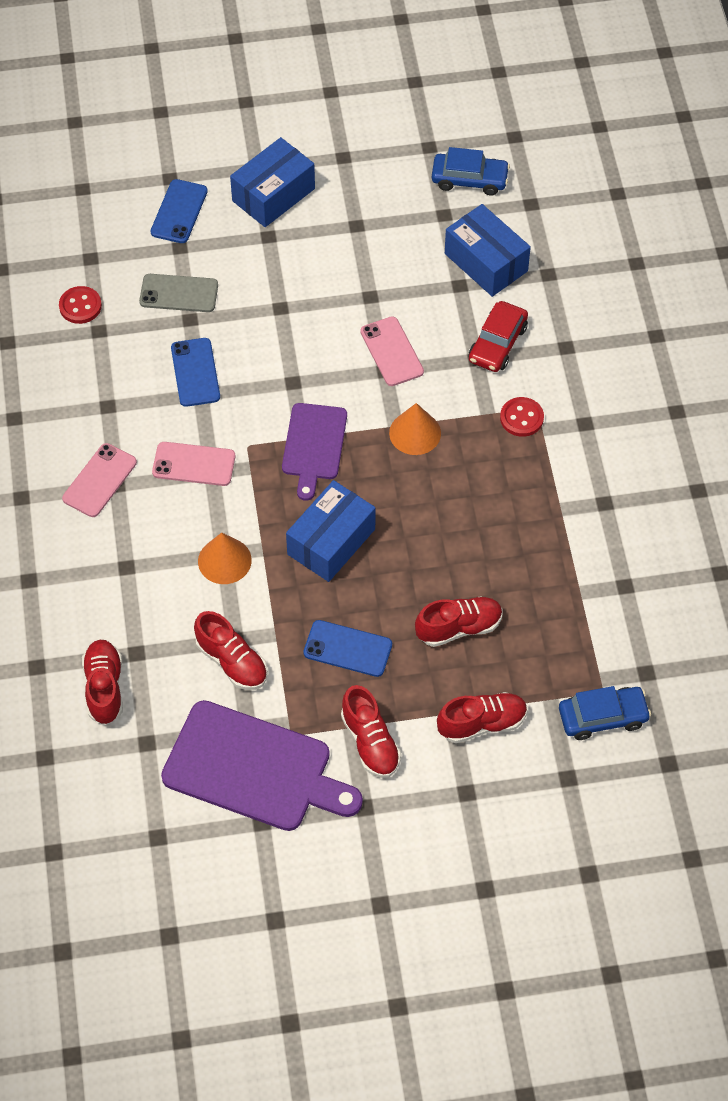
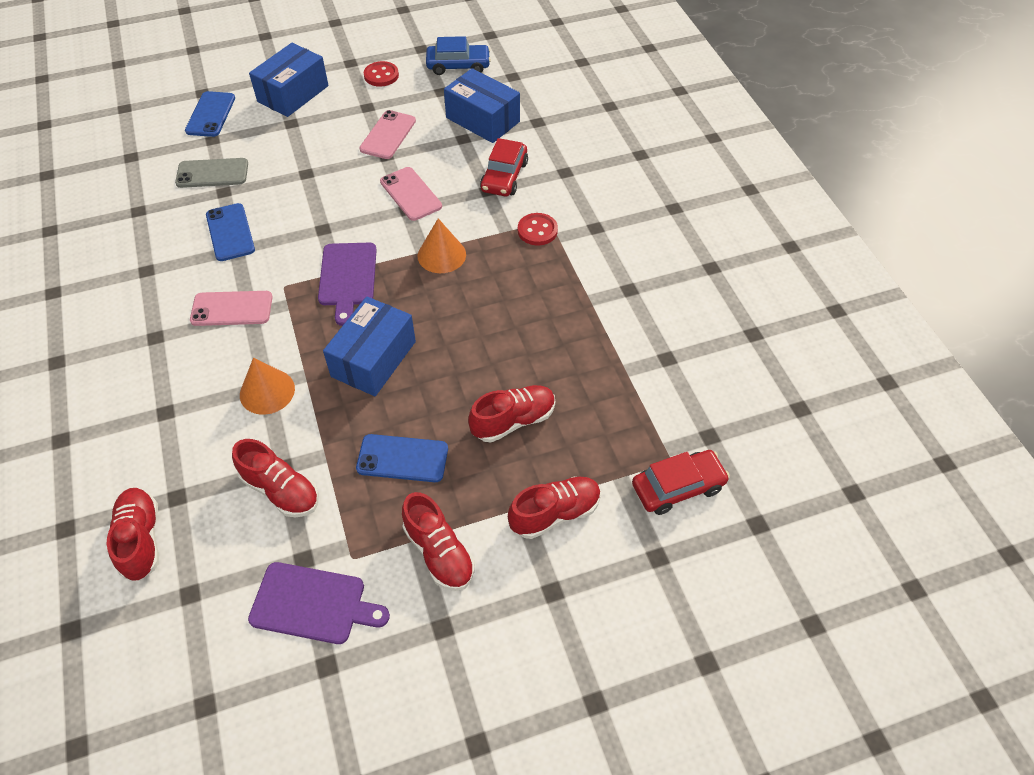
camera: 10 degrees left, 5 degrees down
(80, 306) = (120, 194): red button -> red button (381, 75)
(99, 480) = (137, 335): pink phone -> pink phone (388, 135)
(254, 769) = (313, 604): purple cutting board -> purple cutting board, size x0.61
(602, 717) = (678, 487): blue car -> red car

